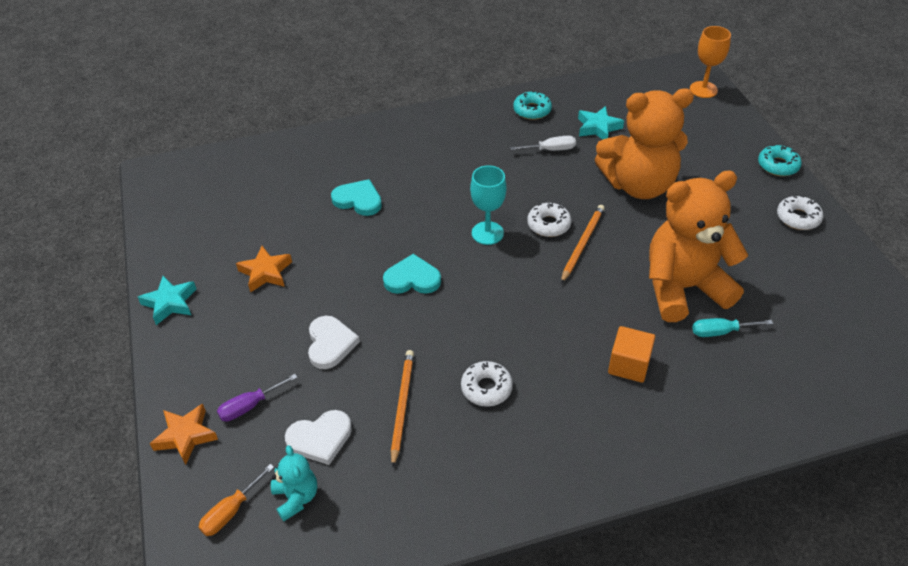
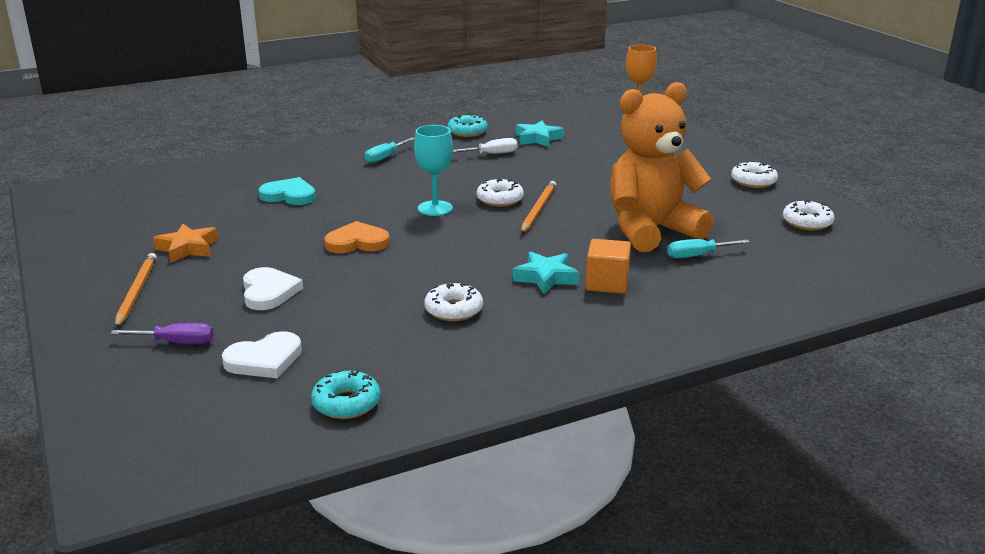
camera: 10 degrees left, 20 degrees down
(170, 303) = (73, 276): turquoise star -> turquoise star (546, 278)
(186, 436) = (97, 371): orange star -> none
(231, 511) = (158, 423): orange screwdriver -> none
(250, 406) = (176, 342): purple screwdriver -> purple screwdriver turned 135 degrees counterclockwise
(296, 497) = (240, 406): turquoise teddy bear -> none
(402, 406) = (359, 329): orange pencil -> orange pencil (136, 292)
(412, 279) = (357, 242): turquoise heart -> orange heart
(450, 146) = (385, 157): none -> turquoise screwdriver
(638, 185) = (588, 170): orange teddy bear -> none
(778, 165) = (723, 152): turquoise donut -> turquoise donut (346, 403)
(837, 290) = (807, 222): none -> white donut

